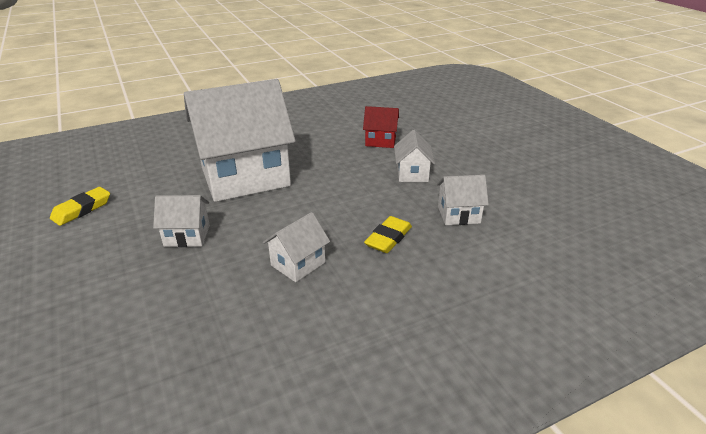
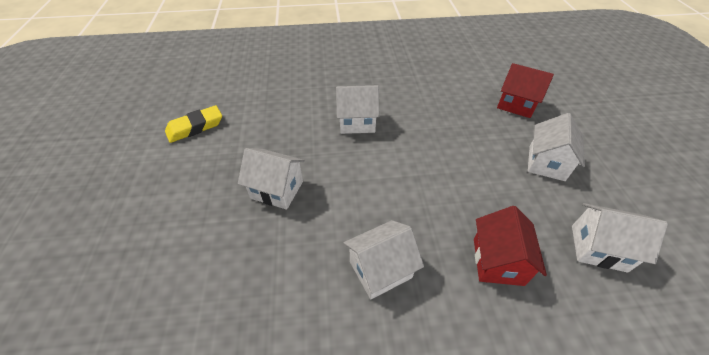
camera: 20 degrees right, 15 degrees up
(245, 177) = (357, 122): white house -> white house, size x0.43
(388, 238) = (498, 261): yellow eraser -> red house

